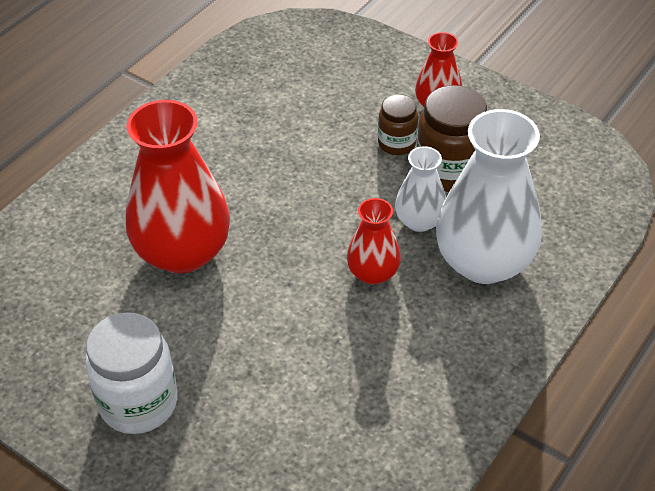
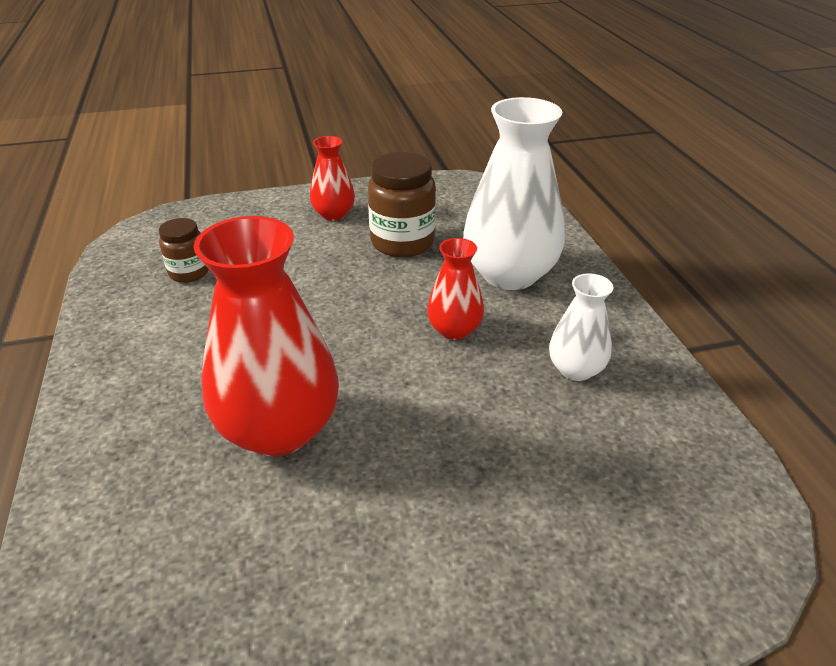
camera: 50 degrees left, 10 degrees down
(138, 403) = (432, 583): white jar -> none
(396, 143) = (341, 249): brown jar -> brown jar (189, 273)
(419, 221) = (432, 280): white vase -> white vase (575, 369)

